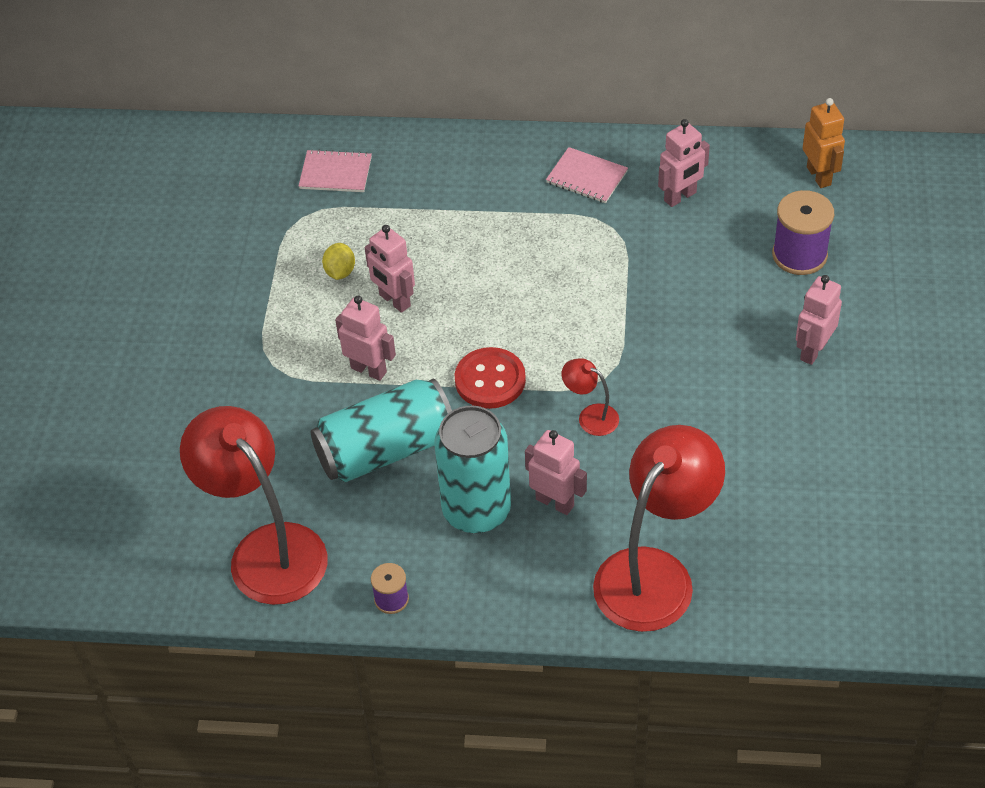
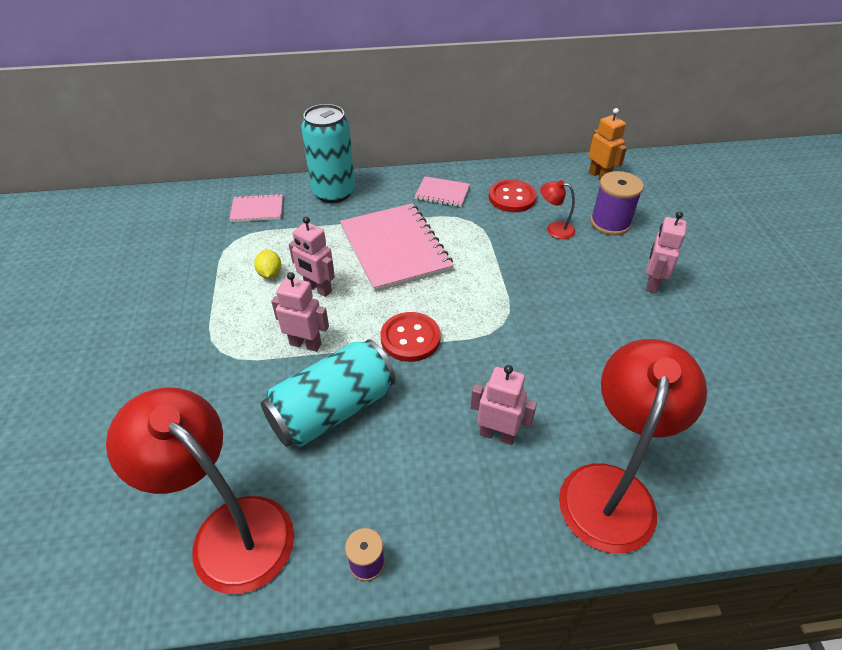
camera: 15 degrees left, 5 degrees down
(476, 510) = (428, 454): turquoise can -> turquoise can (333, 192)
(501, 256) = (395, 248): none -> pink notebook
(590, 416) = (502, 355): red lamp -> red lamp (554, 229)
(680, 197) = (512, 198): pink robot -> red button

